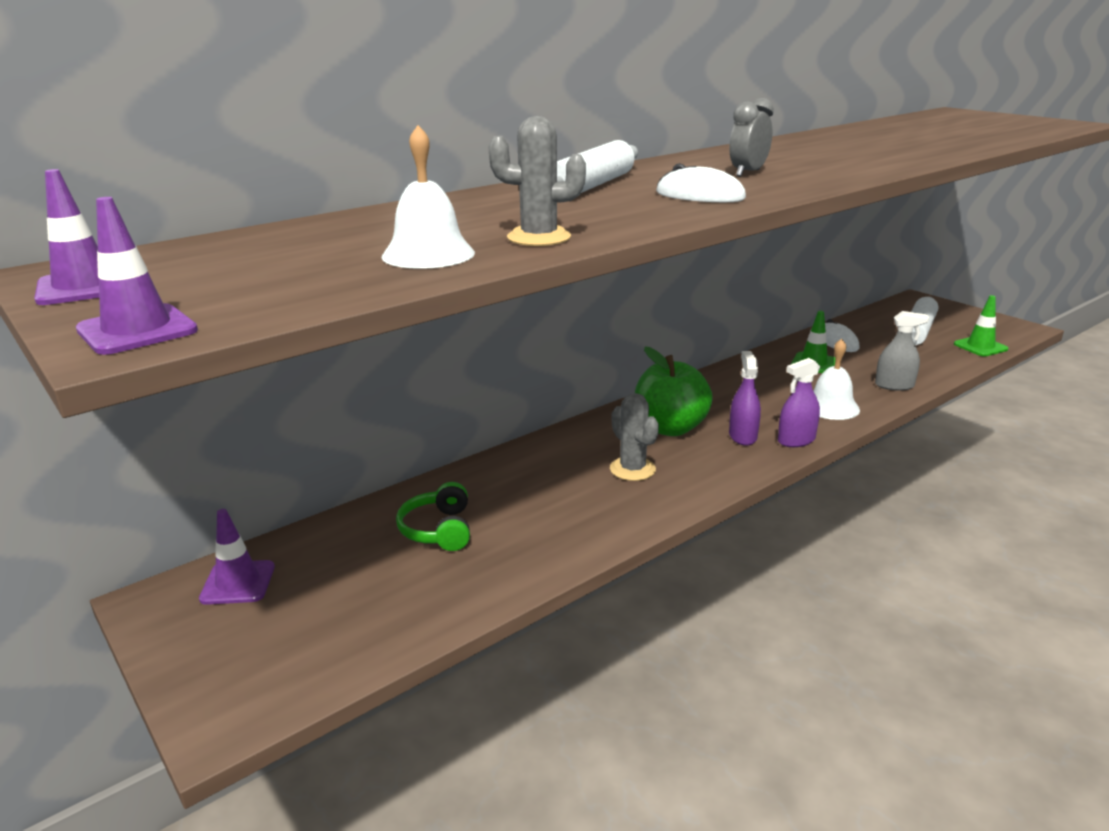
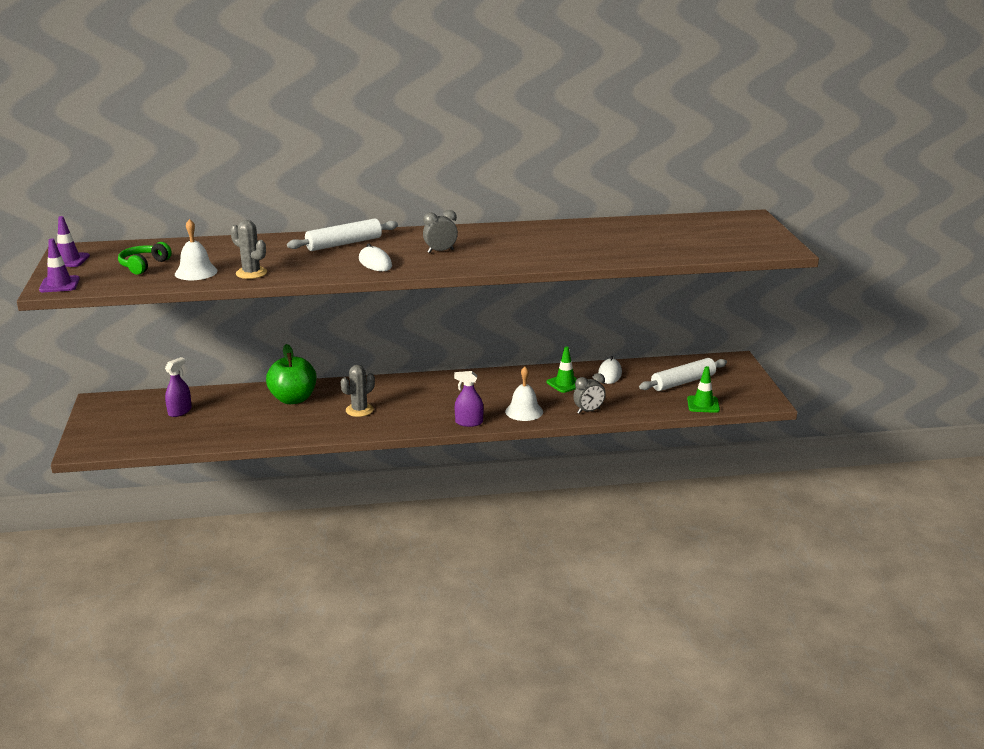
camera: 30 degrees right, 0 degrees up
(238, 583) = (133, 404): purple traffic cone -> none
(438, 530) = (234, 409): green headphones -> green headphones (144, 265)
(632, 469) = (359, 410): grey cactus -> grey cactus turned 45 degrees clockwise
(670, 428) = (412, 396): green apple -> green apple (293, 399)
(742, 436) = (444, 411): purple spray bottle -> purple spray bottle (180, 411)
(894, 385) = (588, 411): grey spray bottle -> grey clock

